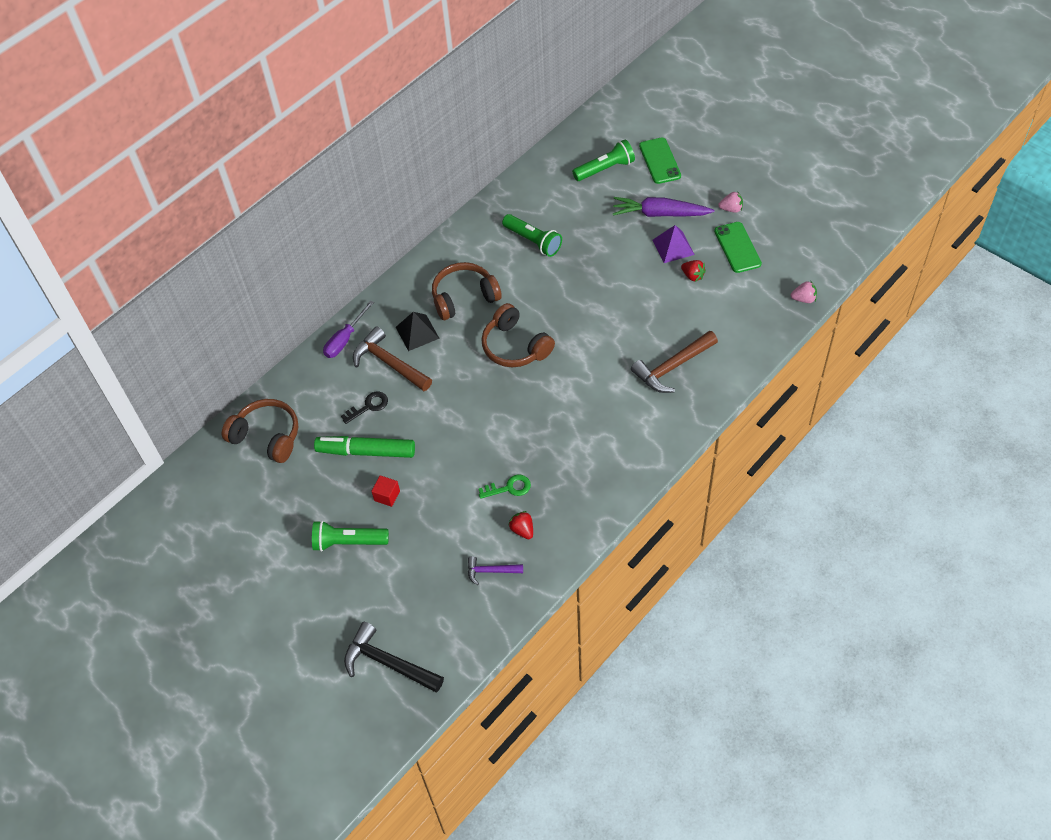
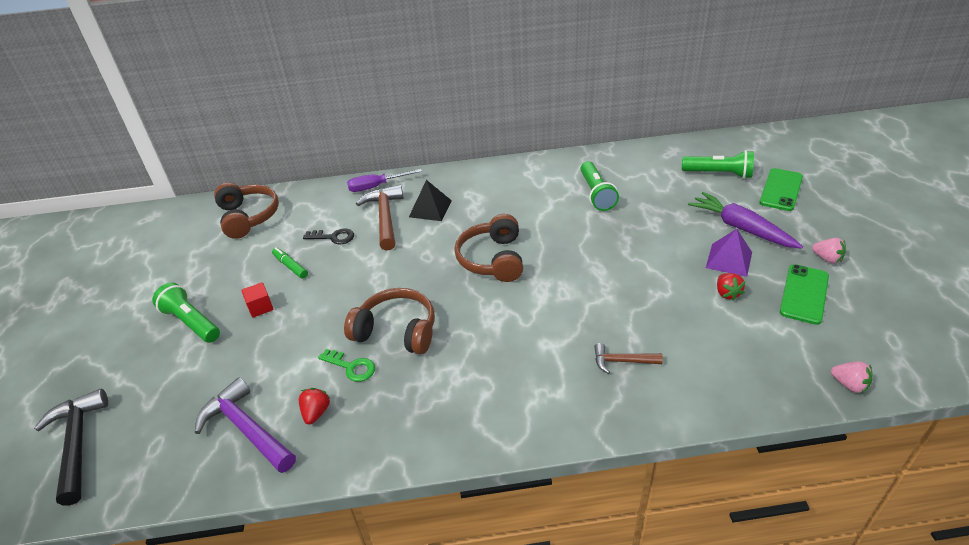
camera: 40 degrees right, 15 degrees down
(366, 451) = (290, 266): green marker -> green marker, size x0.52
(464, 297) = (494, 204): brown headphones -> brown headphones (397, 331)
(491, 571) = (247, 429): purple hammer -> purple hammer, size x1.78
(672, 367) = (622, 361): brown hammer -> brown hammer, size x0.56

